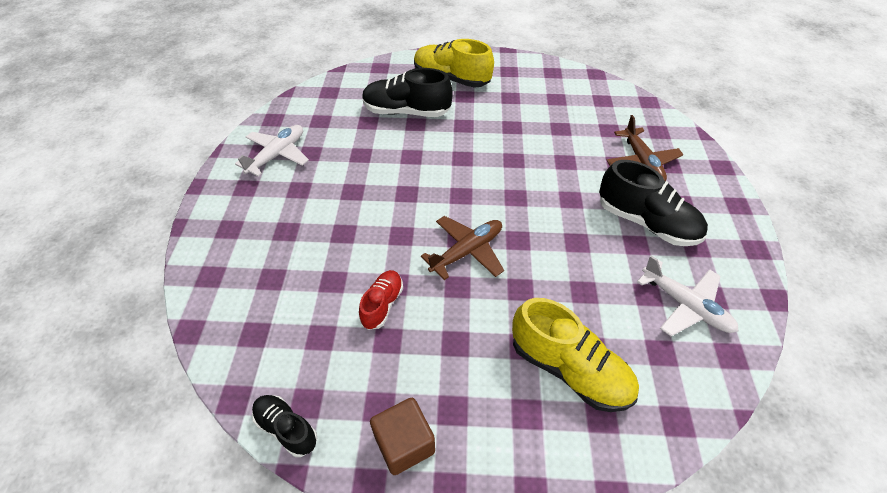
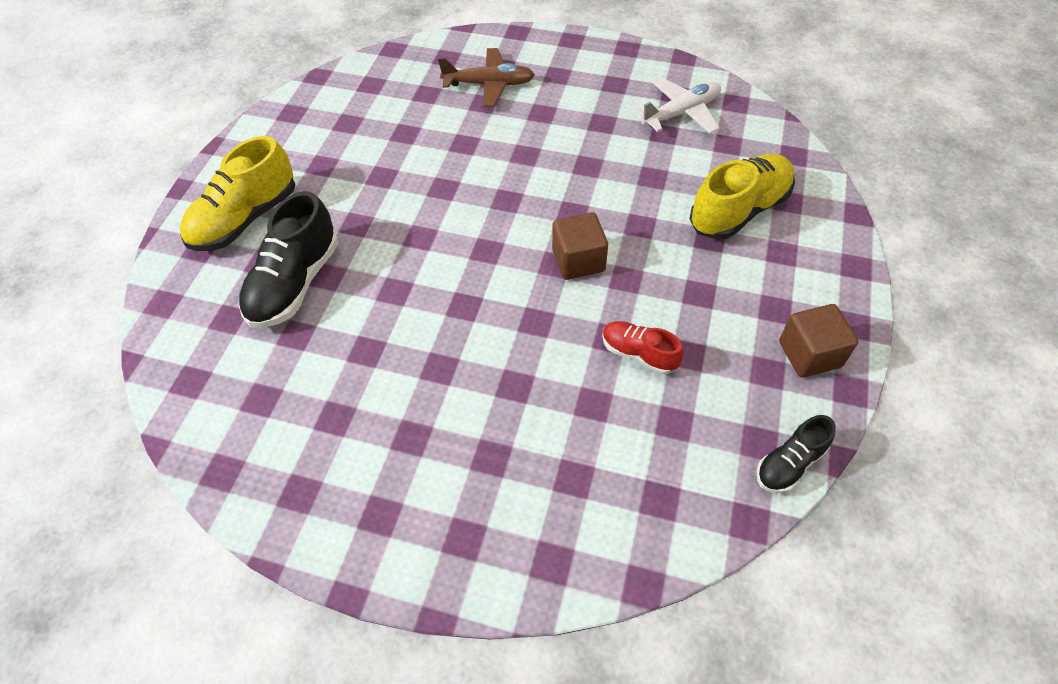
camera: 75 degrees left, 5 degrees up
(277, 155) = (320, 466): white plane -> none
(467, 251) = (578, 260): brown plane -> brown cube
(646, 222) = (575, 107): black shoe -> none

